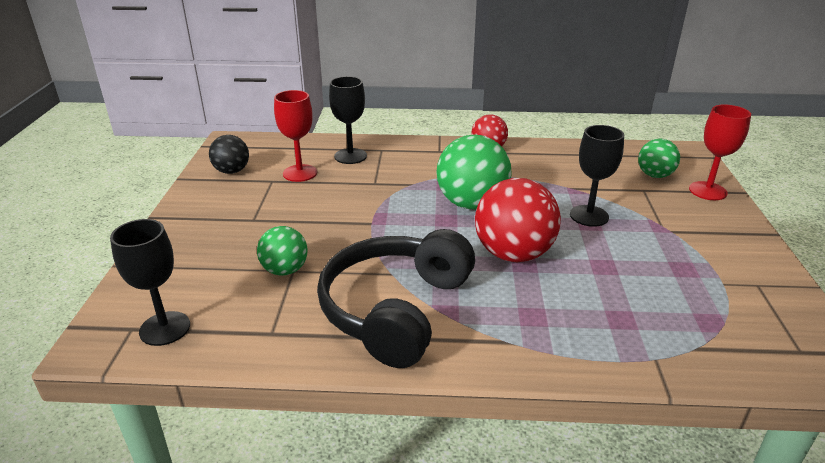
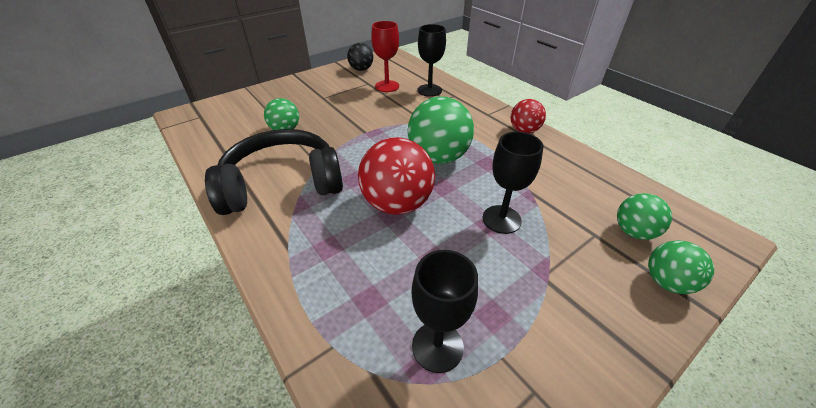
camera: 50 degrees right, 10 degrees up
(165, 328) = (206, 124): black goblet -> black goblet (437, 346)
(707, 191) = (666, 282): red goblet -> green ball

